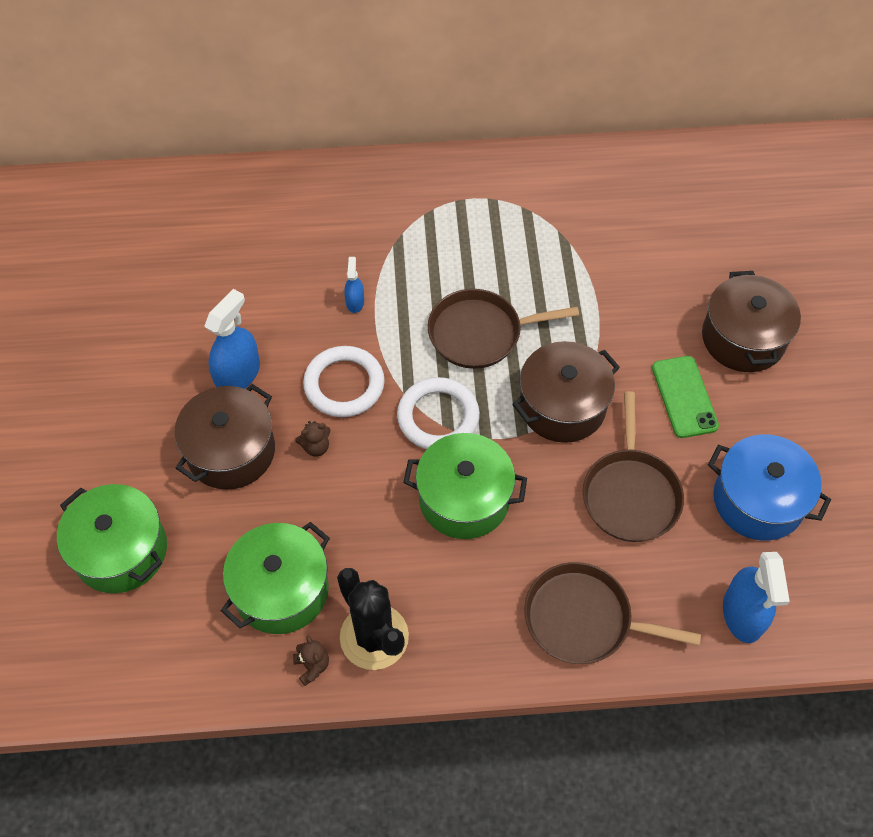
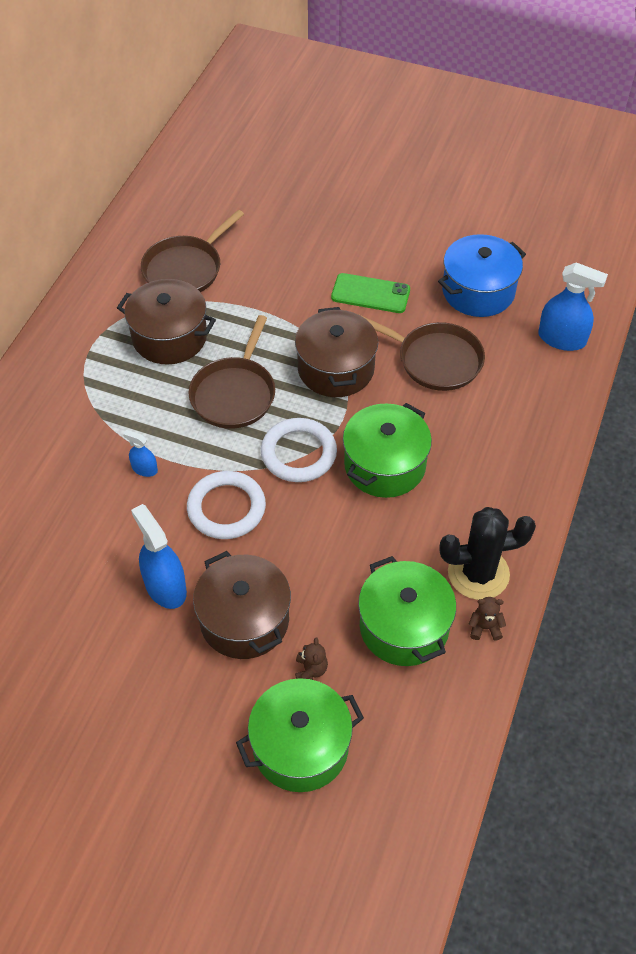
camera: 65 degrees left, 5 degrees down
(316, 447) = (277, 552): brown teddy bear -> brown teddy bear (310, 670)
(583, 619) = (524, 431): brown pan -> brown pan (185, 269)
(743, 338) = (340, 239): brown pot -> brown pot (169, 337)

